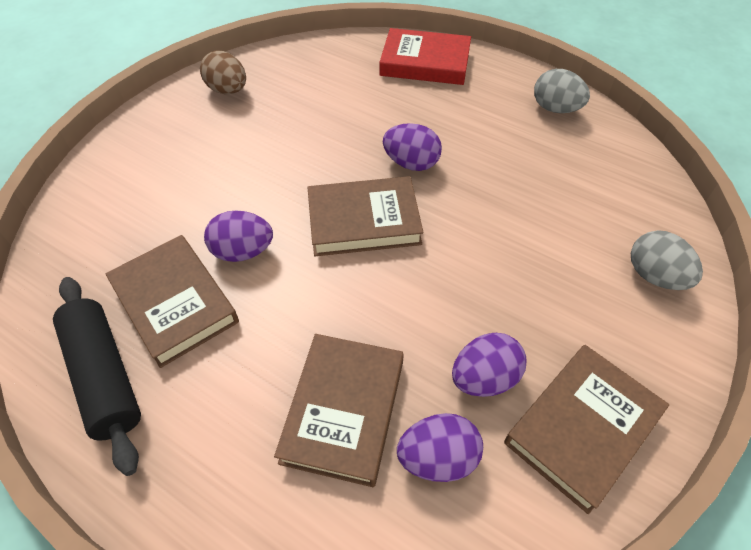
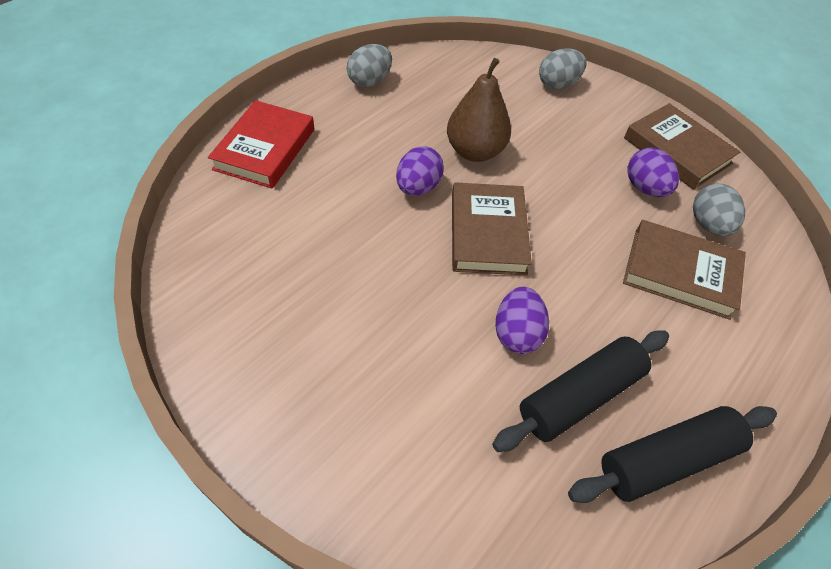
camera: 85 degrees left, 0 degrees up
(175, 303) = (580, 396): brown book -> black rolling pin
(228, 90) = (241, 338): brown egg -> none
(438, 457) = (708, 225): purple egg -> grey egg
(482, 201) = (475, 151): none -> brown pear

